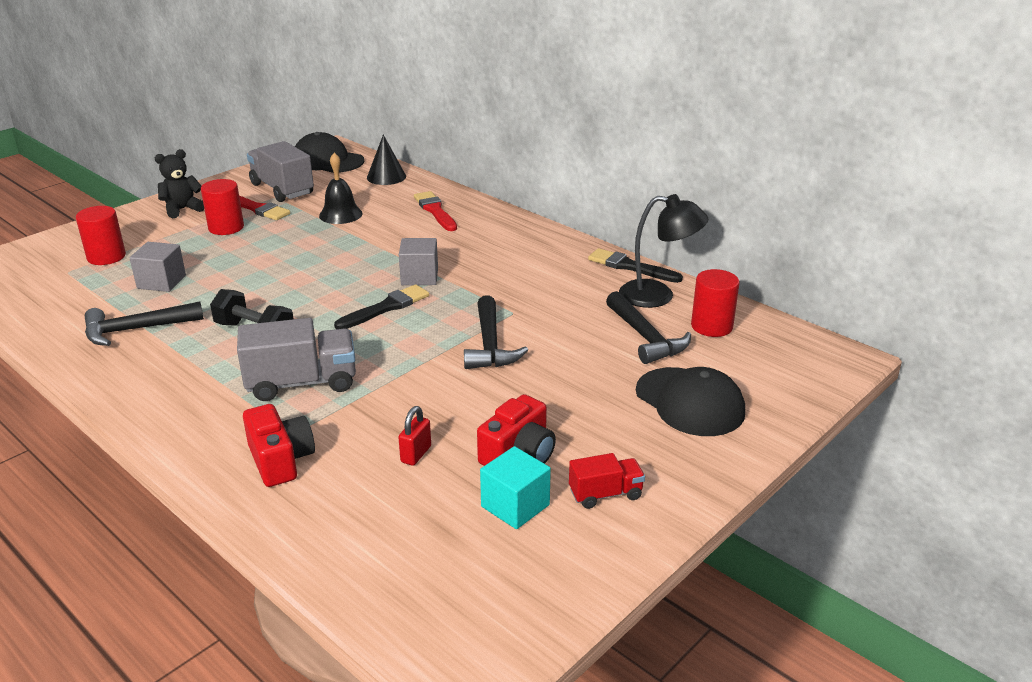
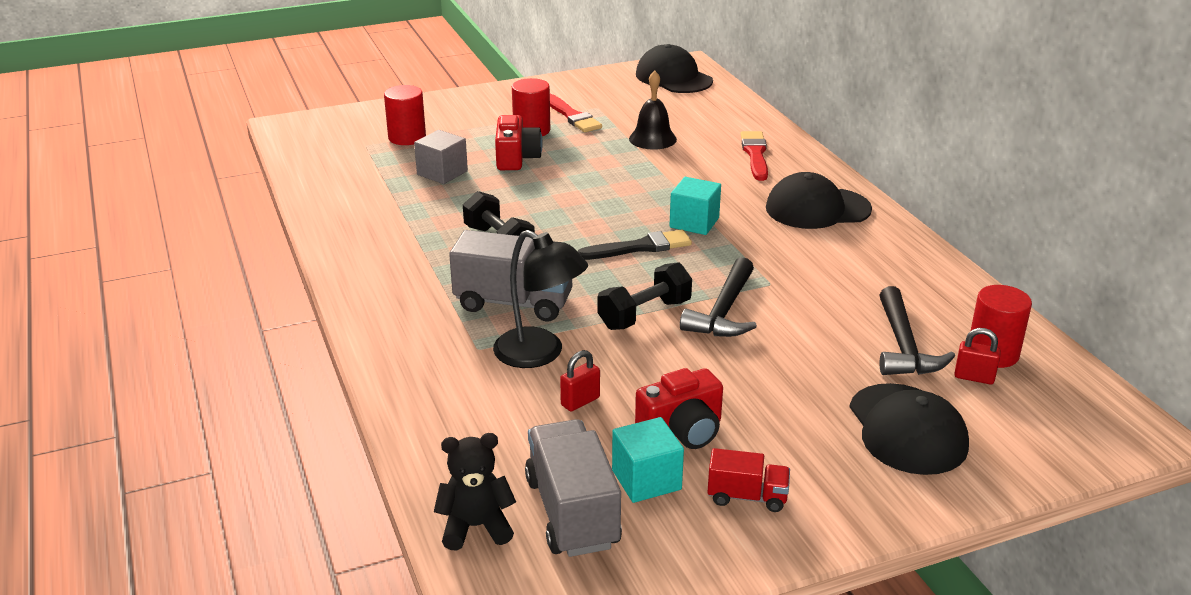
camera: 25 degrees right, 0 degrees up
(136, 330) = (394, 214): black hammer -> none
(182, 209) = (501, 103): black teddy bear -> black teddy bear (476, 527)
(281, 460) = (452, 371): red camera -> red camera (516, 158)
(282, 189) = (609, 100): grey truck -> grey truck (572, 512)
(386, 177) = (725, 106): black cone -> none
(419, 277) = (694, 222): grey cube -> turquoise cube
(425, 364) = (644, 314): none -> black dumbbell
(512, 244) = (817, 209): none -> black cap
(630, 267) = (939, 263): black brush -> none
(658, 296) = (951, 304): black lamp -> black lamp (540, 354)
(710, 348) = (974, 377): none -> red padlock

